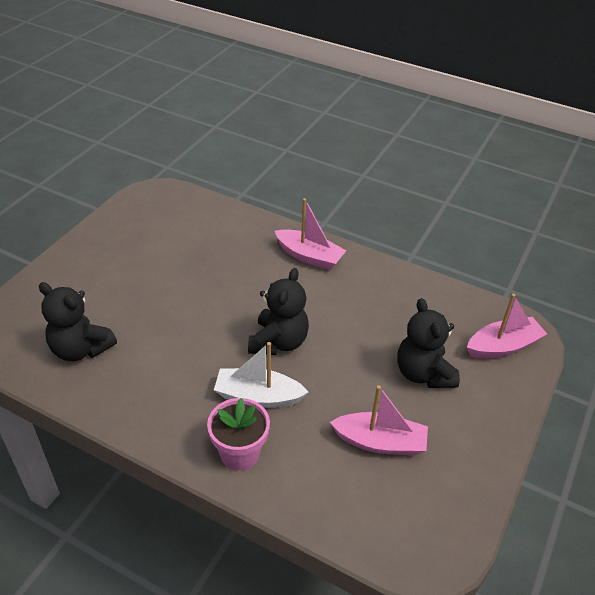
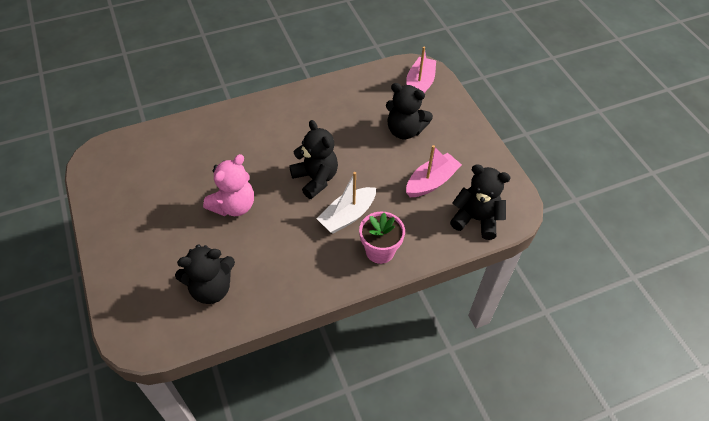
camera: 50 degrees left, 10 degrees up
(186, 305) = (234, 206): none -> pink teddy bear
(309, 256) = (261, 116): pink boat -> none
(373, 521) = (476, 219): none -> black teddy bear

